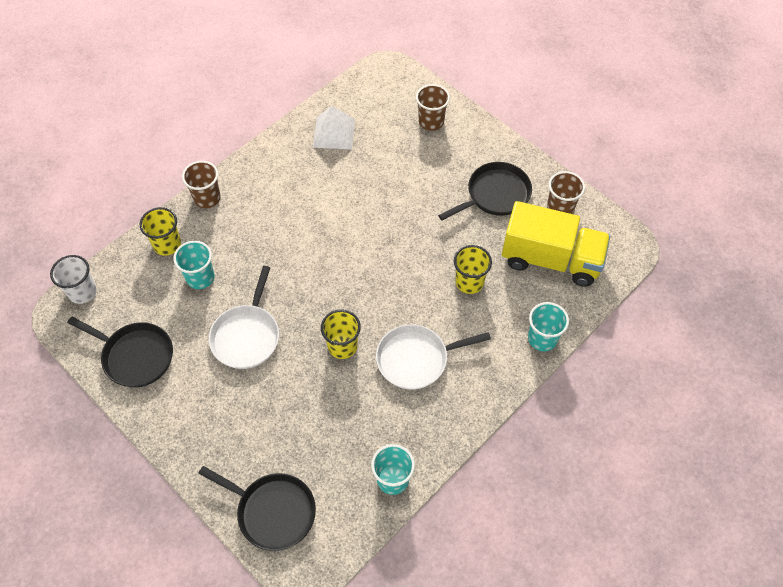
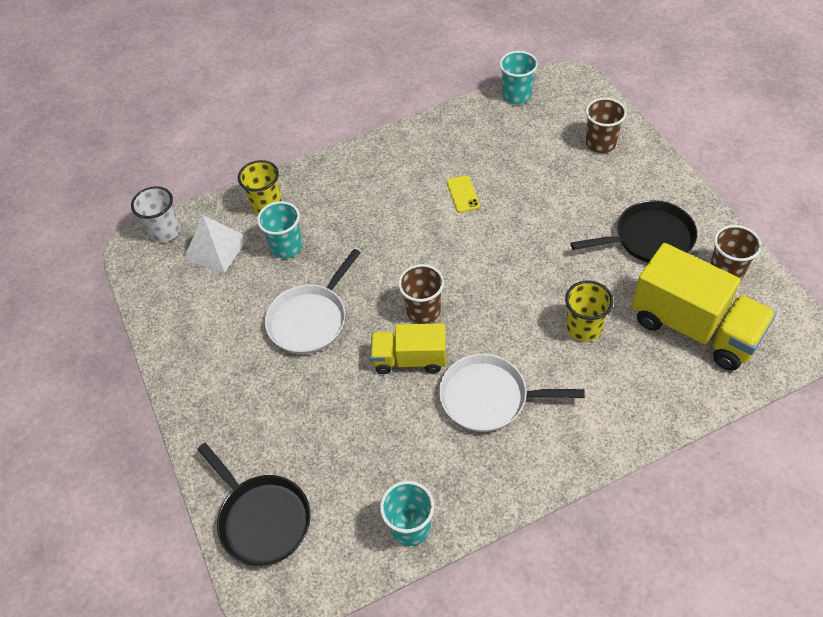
camera: 25 degrees right, 5 degrees down
(135, 356) = (189, 309): black pan -> none
(207, 198) = (326, 168): brown cup -> brown cup (423, 310)
(334, 133) = (485, 132): white pyramid -> white pyramid (216, 248)
(334, 193) = (463, 194): none -> yellow phone
(342, 346) = (410, 359): yellow cup -> yellow truck
(542, 339) = (652, 417): turquoise cup -> turquoise cup (516, 95)

